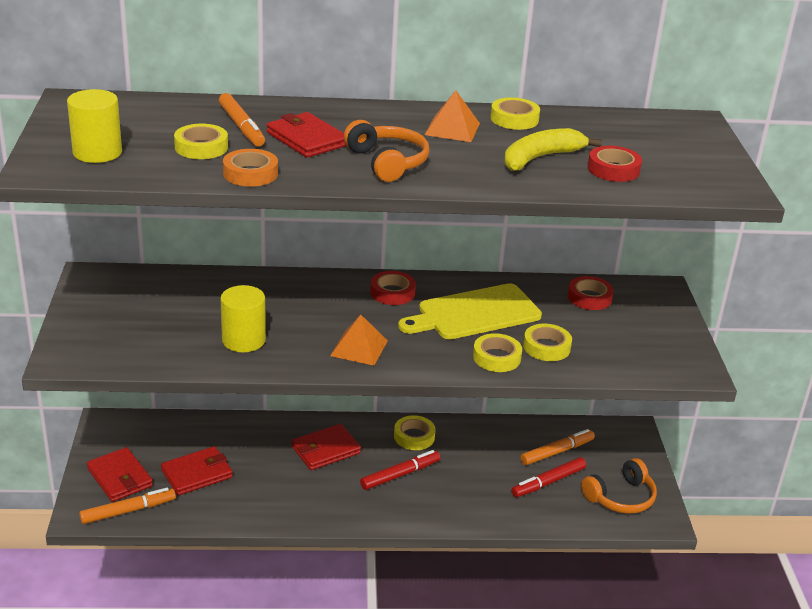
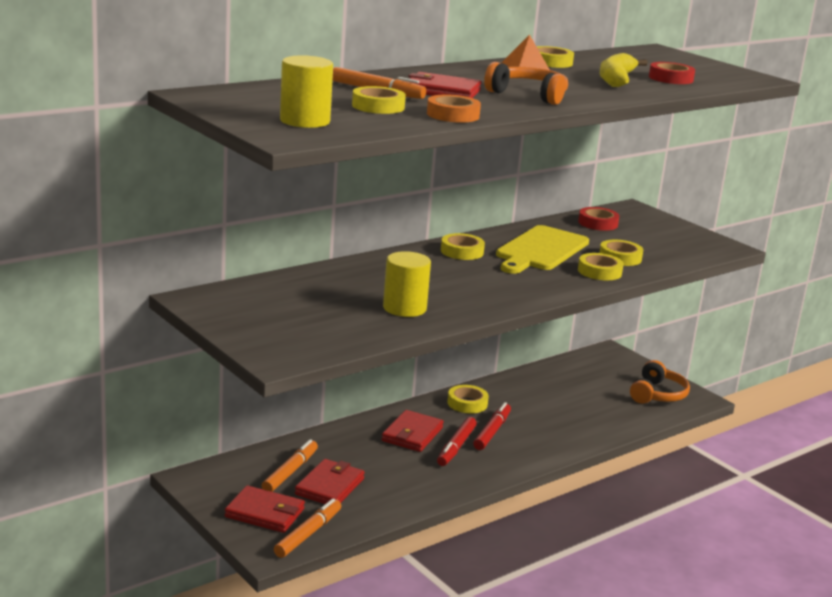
camera: 35 degrees left, 10 degrees down
(359, 348) = (498, 290): orange pyramid -> none
(392, 292) = (462, 251): red tape -> yellow tape
(548, 482) = (600, 401): red marker -> red marker (456, 447)
(557, 452) = (580, 380): orange marker -> orange marker (290, 472)

